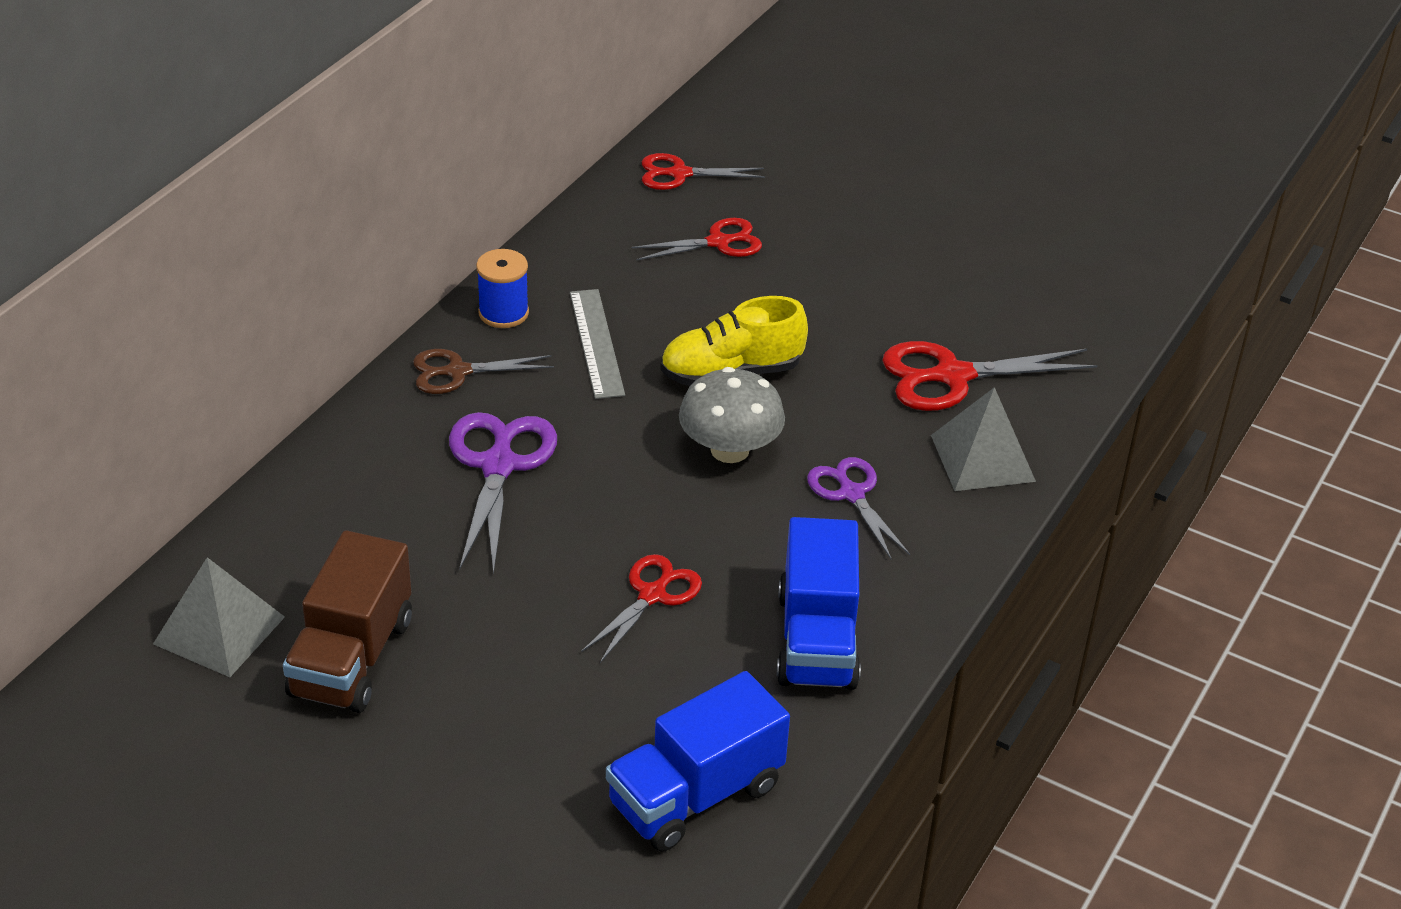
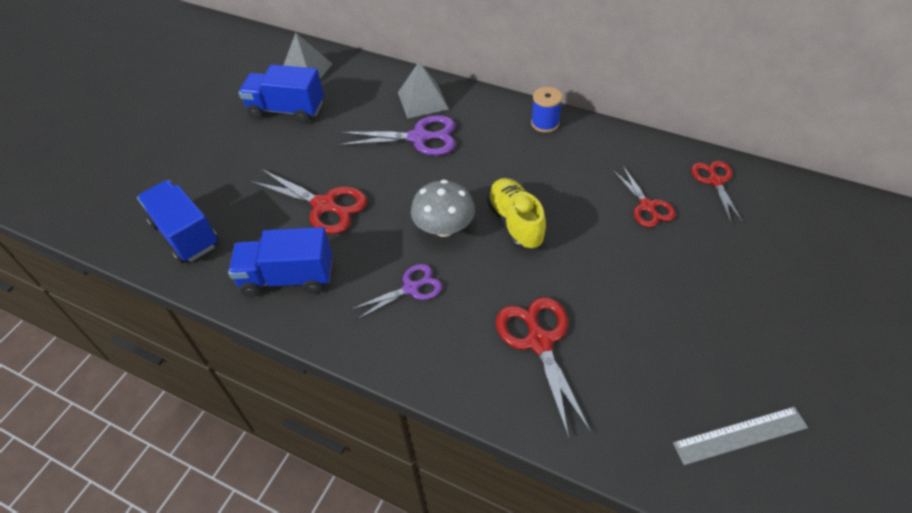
camera: 90 degrees right, 10 degrees up
(352, 658) = (286, 110): brown truck -> blue truck
(457, 372) = (490, 113): brown scissors -> none
(596, 343) = (528, 162): grey ruler -> grey ruler (740, 435)
(652, 595) = (324, 205): red scissors -> red scissors, size x1.55
(982, 458) = (454, 361): grey pyramid -> grey pyramid (423, 100)

